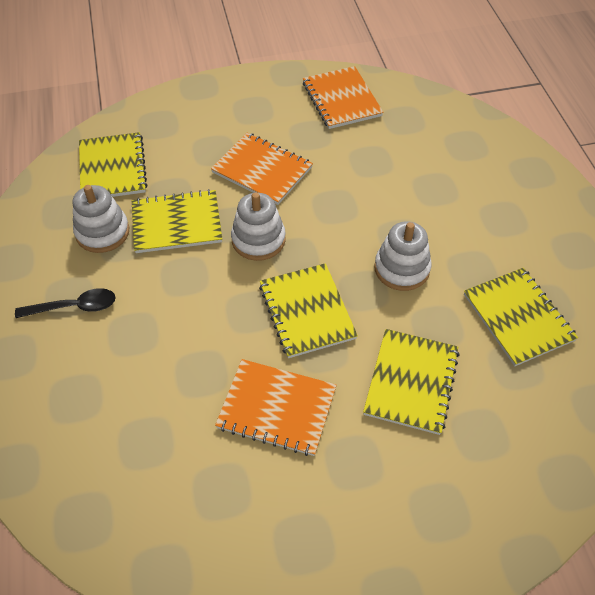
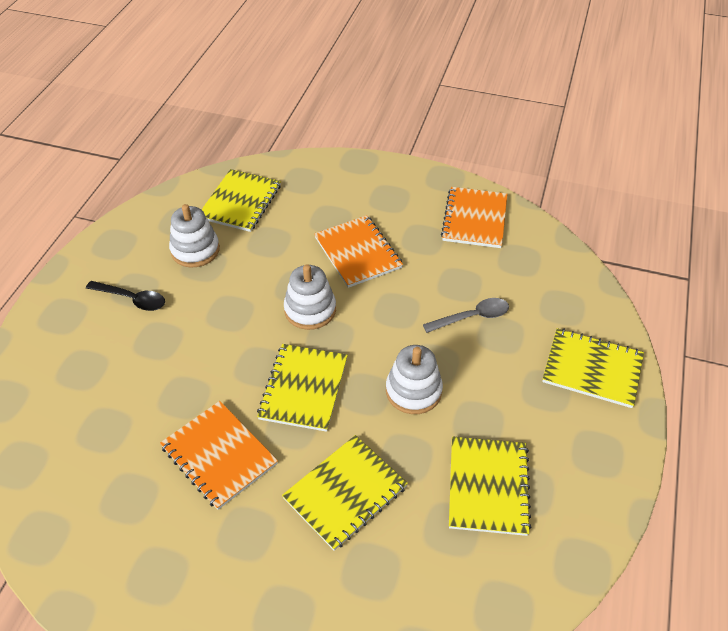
camera: 30 degrees right, 5 degrees down
(177, 223) = (256, 267): yellow notebook -> yellow notebook (592, 369)
(402, 184) = (472, 317): none -> grey spoon

